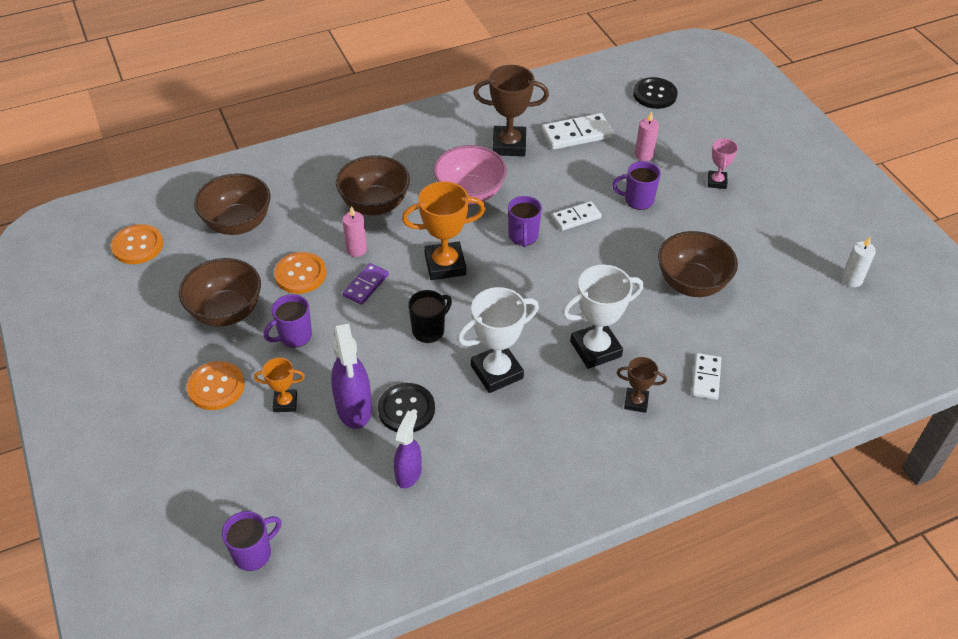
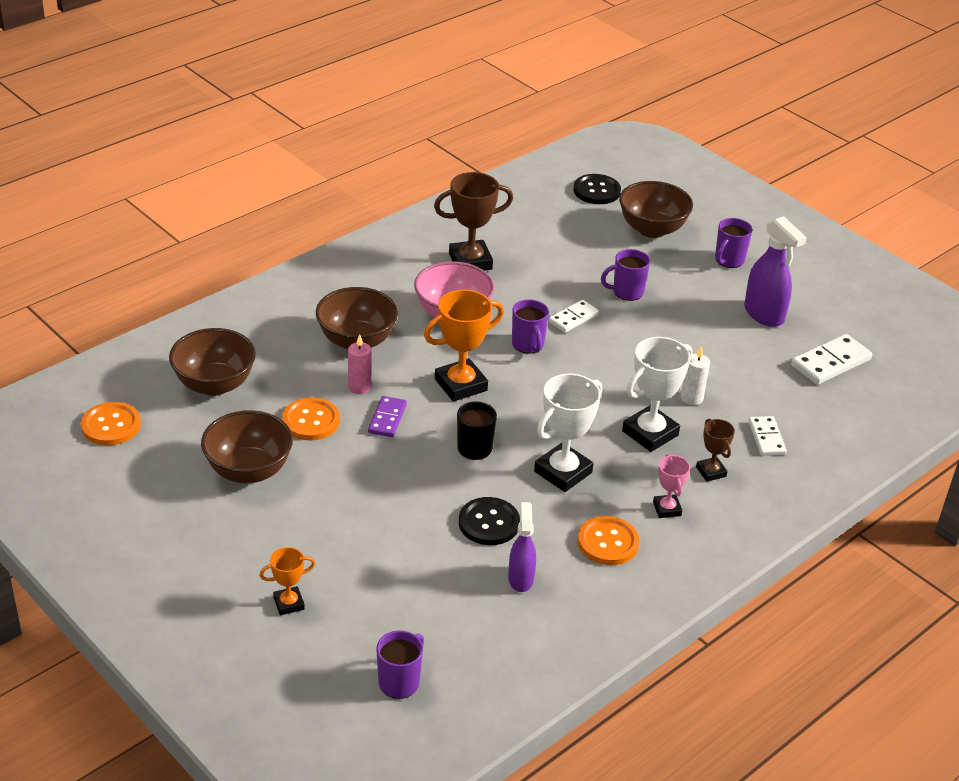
camera: 20 degrees left, 10 degrees down
(216, 387) = (276, 543): orange button -> orange button (608, 542)
(285, 403) = (359, 542): orange trophy -> orange trophy (289, 603)
(294, 336) = (336, 480): purple mug -> purple mug (728, 260)
(354, 408) = (435, 533): purple spray bottle -> purple spray bottle (764, 314)
(577, 134) = (535, 240): white domino -> white domino (831, 363)
(636, 402) = (711, 472): brown trophy -> brown trophy turned 75 degrees clockwise
(644, 155) = (613, 249): pink candle -> none
(691, 283) = (714, 358): brown bowl -> brown bowl (652, 229)
(716, 182) = (696, 263): pink trophy -> pink trophy (667, 509)
(851, 279) = (861, 328): white candle -> white candle (691, 398)

